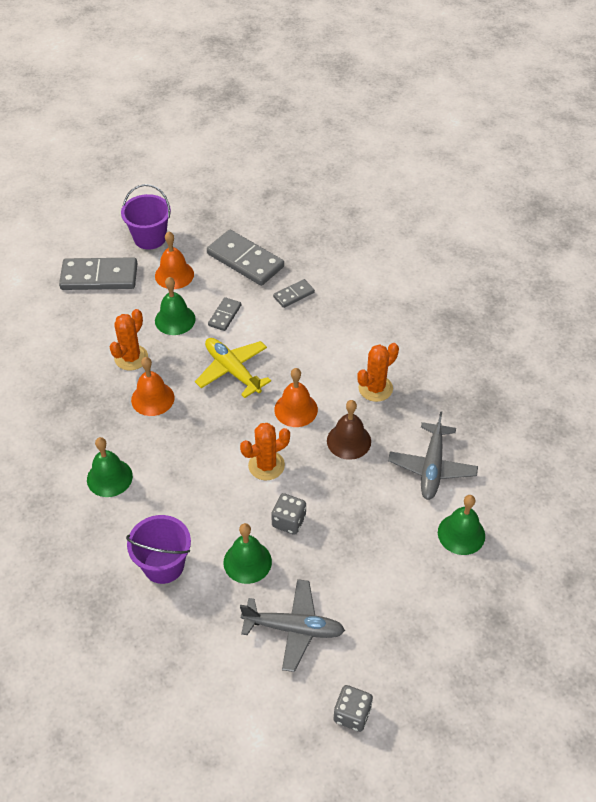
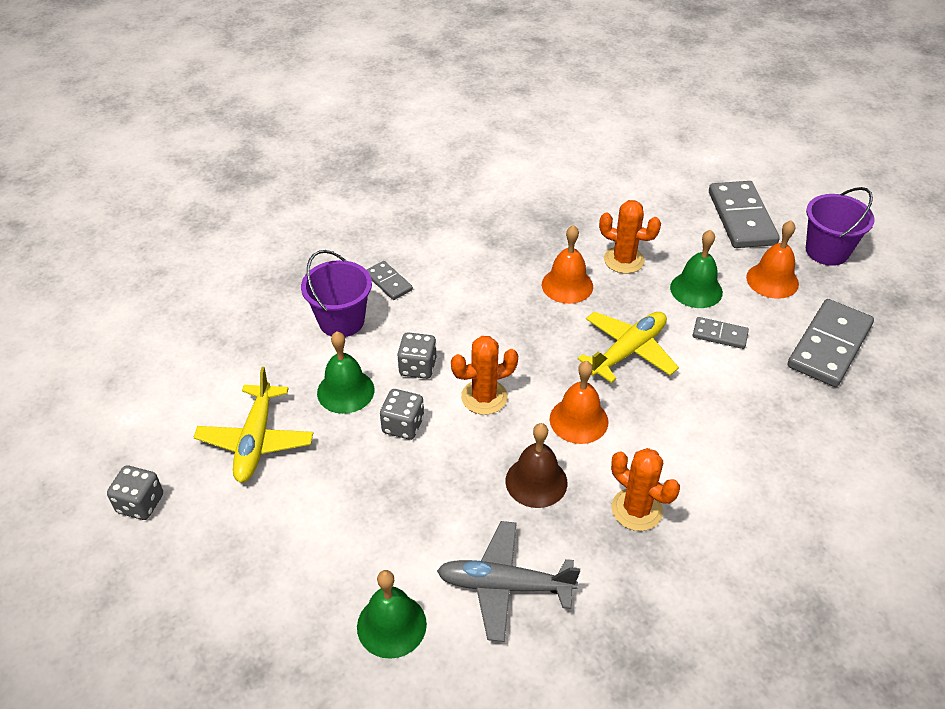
camera: 85 degrees right, 5 degrees down
(109, 477) = (451, 265): green bell -> none
(228, 509) = (418, 367): none -> grey dice
(266, 465) = (484, 397): orange cactus -> orange cactus turned 75 degrees counterclockwise
(294, 295) = (785, 403): grey domino -> grey domino (388, 282)
(294, 628) = (256, 441): grey plane -> yellow plane

